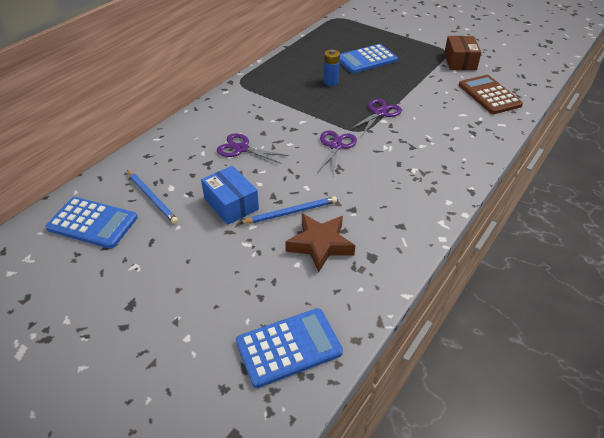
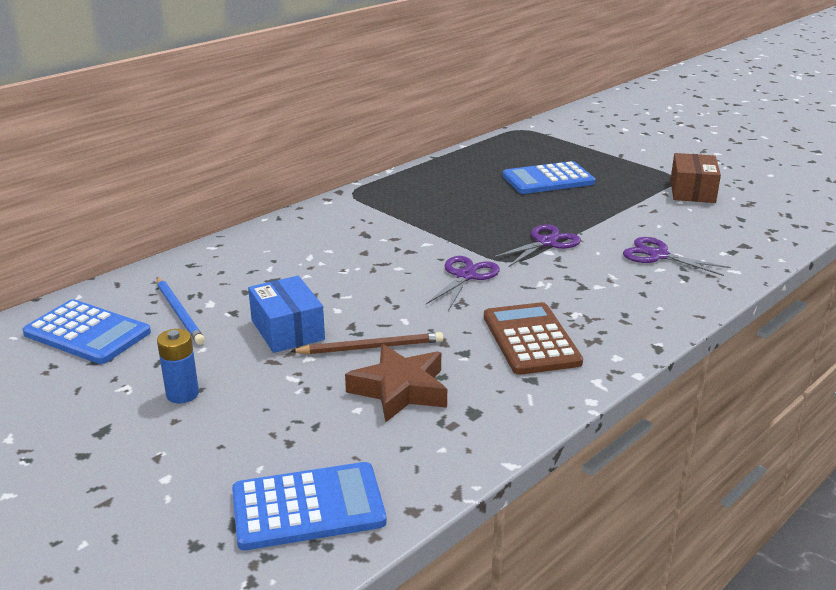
camera: 10 degrees right, 15 degrees down
(241, 149) = (326, 268): purple scissors -> purple scissors (658, 255)
(291, 212) = (371, 347): blue pencil -> brown pencil
(330, 82) = (485, 201): blue battery -> blue battery (182, 394)
(489, 95) = (725, 234): brown calculator -> brown calculator (531, 339)

